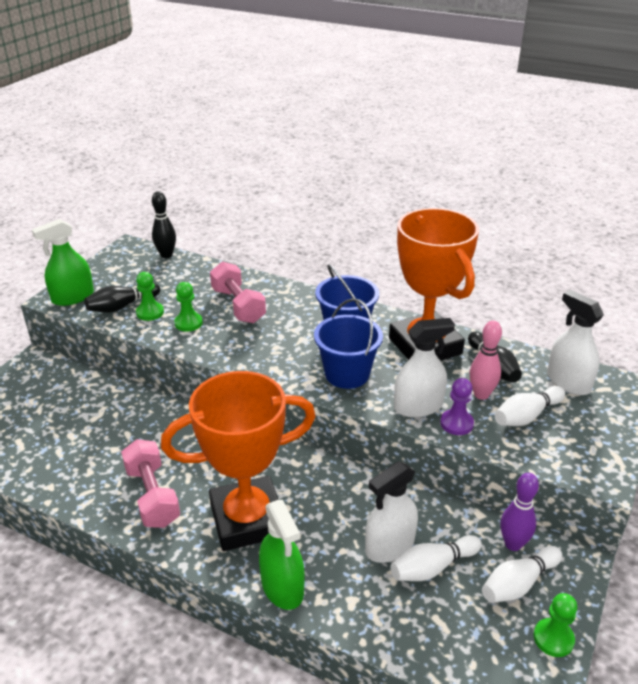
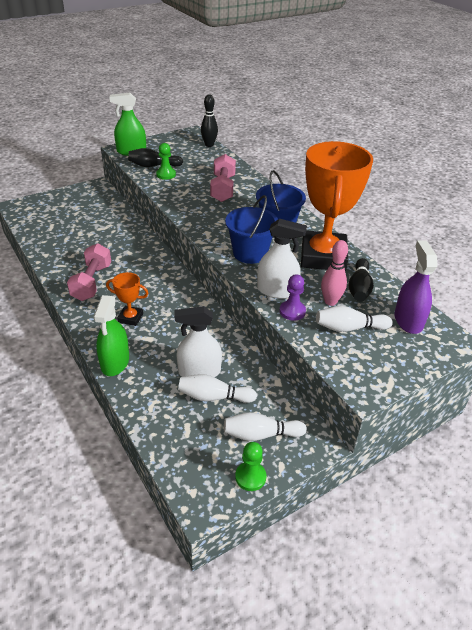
camera: 30 degrees right, 5 degrees up
(188, 323) = (182, 188): green pawn -> none
(247, 519) = (130, 318): orange trophy -> orange trophy, size x0.43
(513, 544) = (282, 410): purple bowling pin -> none
(568, 382) = (408, 320): white spray bottle -> purple spray bottle

